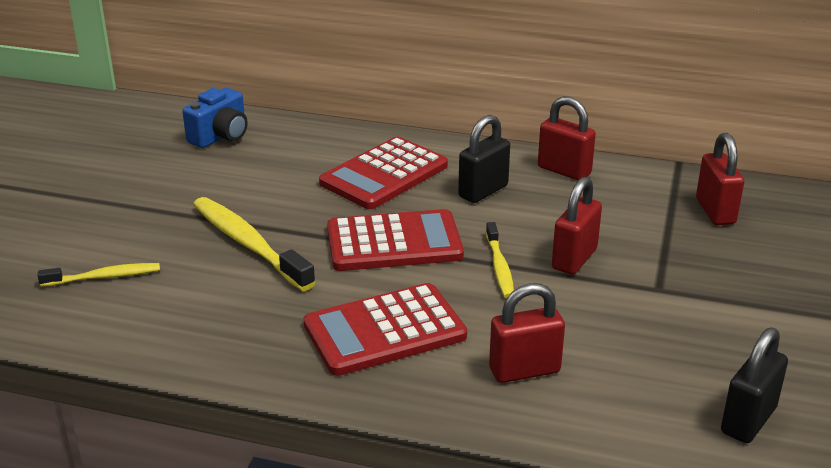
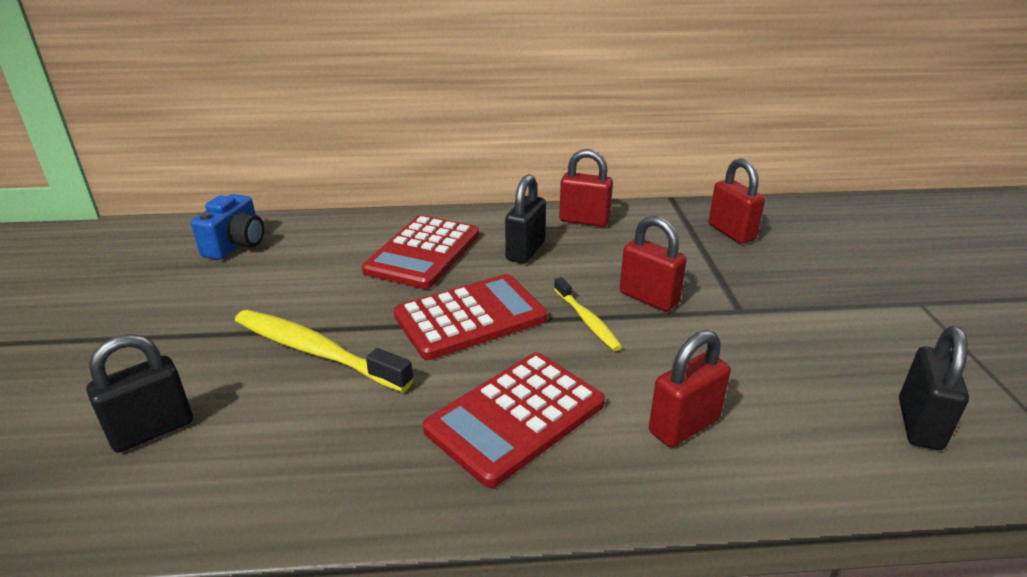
camera: 20 degrees left, 0 degrees up
(104, 277) = (152, 430): yellow toothbrush -> black padlock
(574, 259) = (648, 298): red padlock -> red padlock turned 60 degrees counterclockwise

